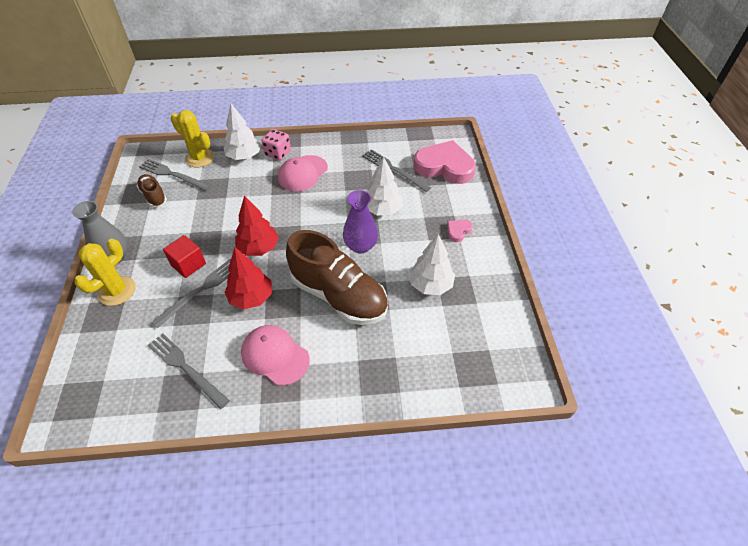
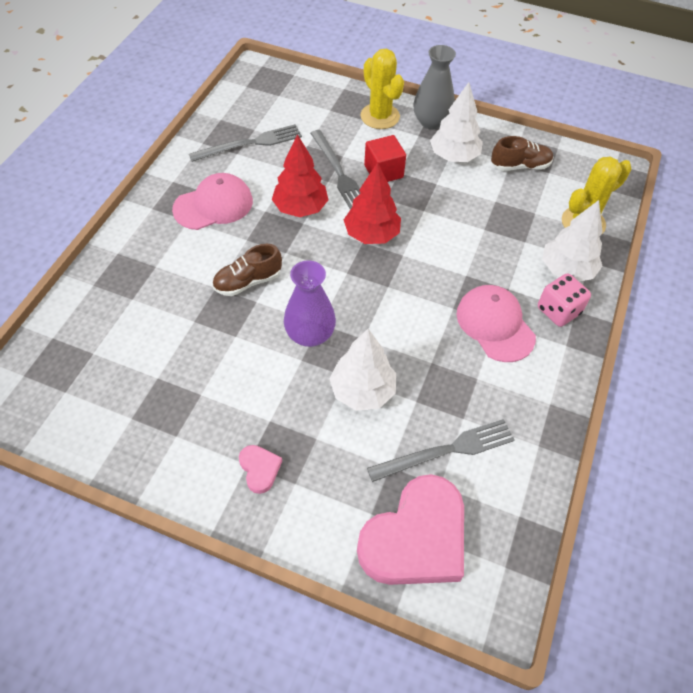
camera: 115 degrees right, 5 degrees up
(172, 175) = (556, 190): grey fork -> none
(339, 296) = (248, 282): brown shoe -> brown shoe, size x0.48
(430, 285) = (195, 381): white tree -> white tree (454, 156)

